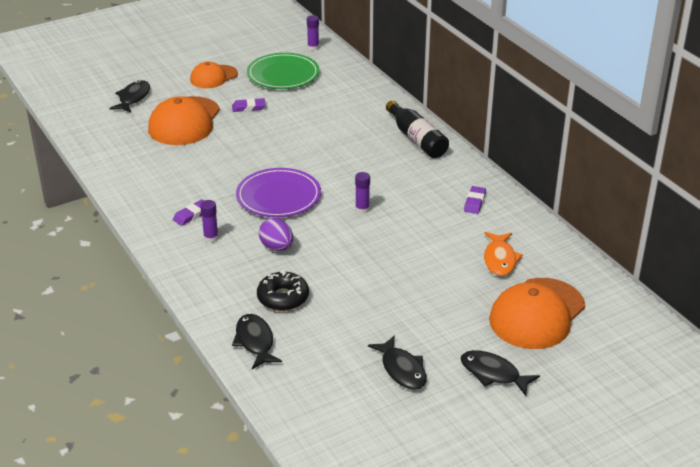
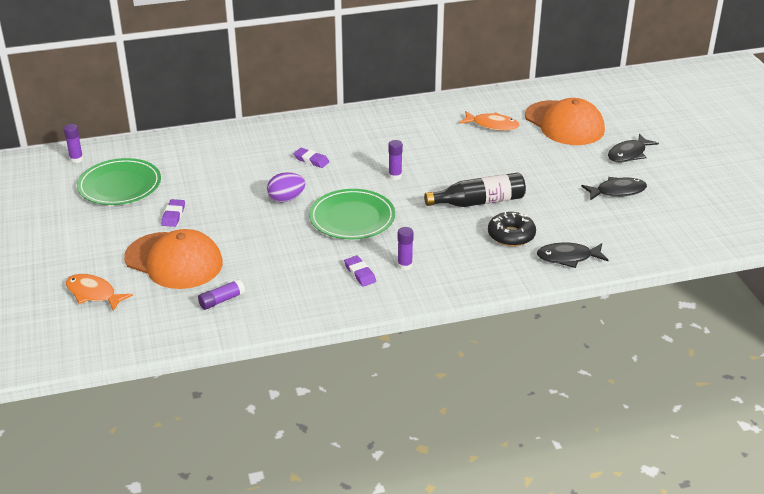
camera: 75 degrees left, 0 degrees up
(133, 98) = (93, 294): black fish -> orange fish
(137, 154) = (221, 300): none -> purple glue stick
(213, 77) = (89, 231): orange cap -> none
(277, 247) = (435, 229): purple egg -> purple egg (286, 199)
(278, 196) = (352, 218): purple plate -> green plate
(416, 139) = (295, 130): black bottle -> black bottle (479, 202)
(474, 202) = (409, 121): purple eraser -> purple eraser (311, 160)

